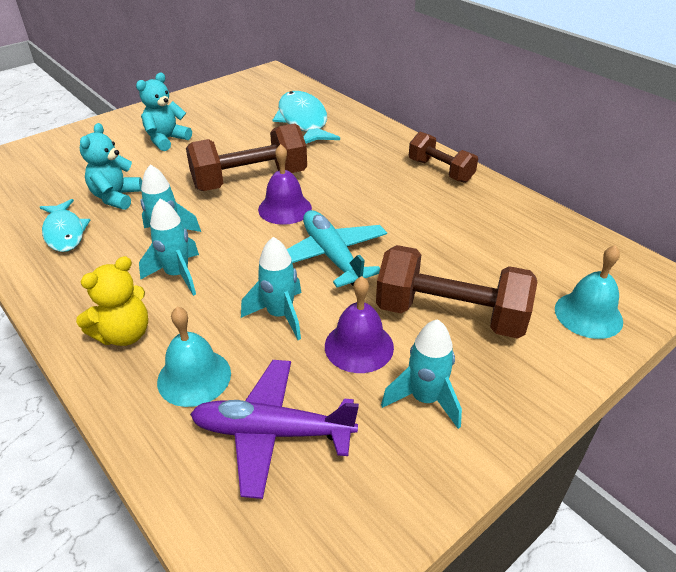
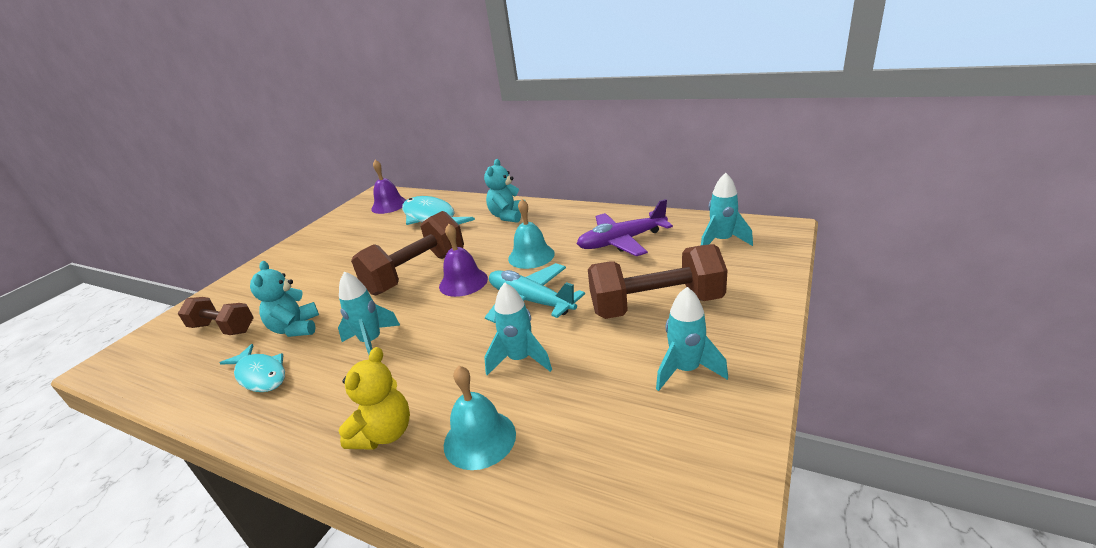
camera: 20 degrees left, 10 degrees down
(166, 140) = (315, 269): turquoise teddy bear -> turquoise teddy bear (508, 216)
(177, 275) = (403, 366): turquoise rocket -> turquoise rocket (722, 241)
(272, 432) = (584, 450): purple plane -> purple plane (621, 241)
(359, 346) = (604, 355): purple bell -> purple bell (389, 205)
(440, 171) = (569, 215): brown dumbbell -> brown dumbbell (223, 328)
(588, 314) = (750, 267): turquoise bell -> turquoise bell (531, 256)

